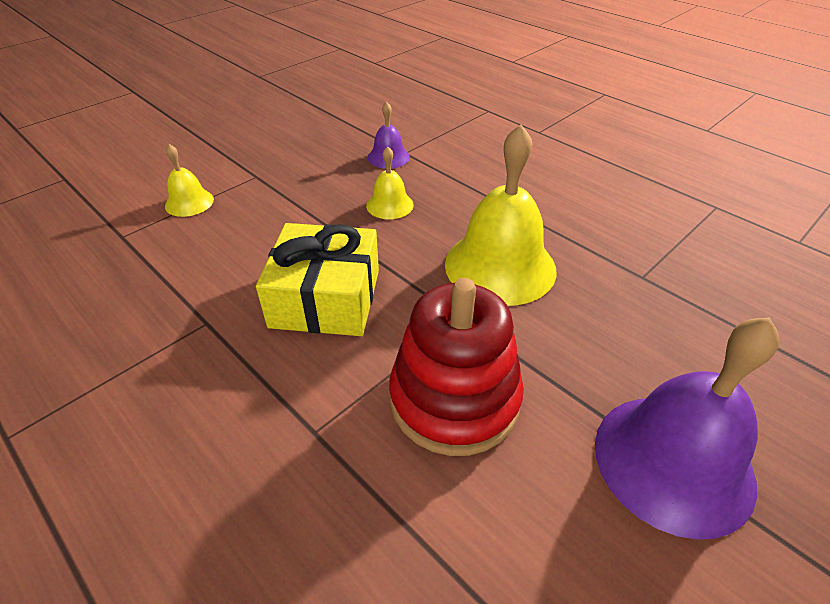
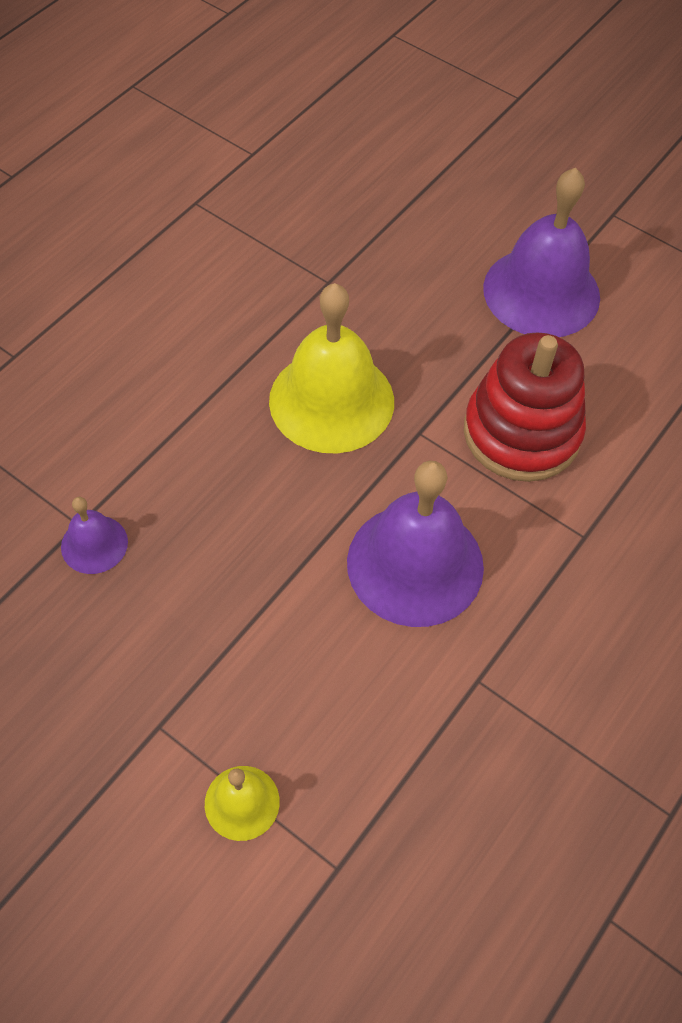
camera: 100 degrees left, 15 degrees up
(325, 298) = (415, 564): yellow gift -> purple bell
(389, 205) = (222, 525): yellow bell -> none

